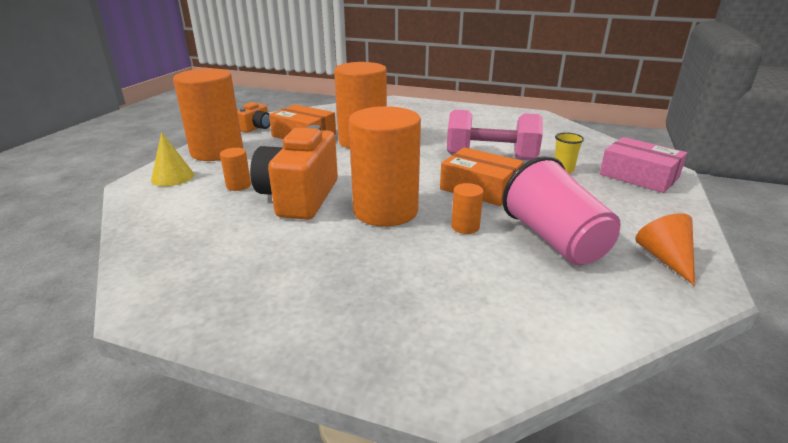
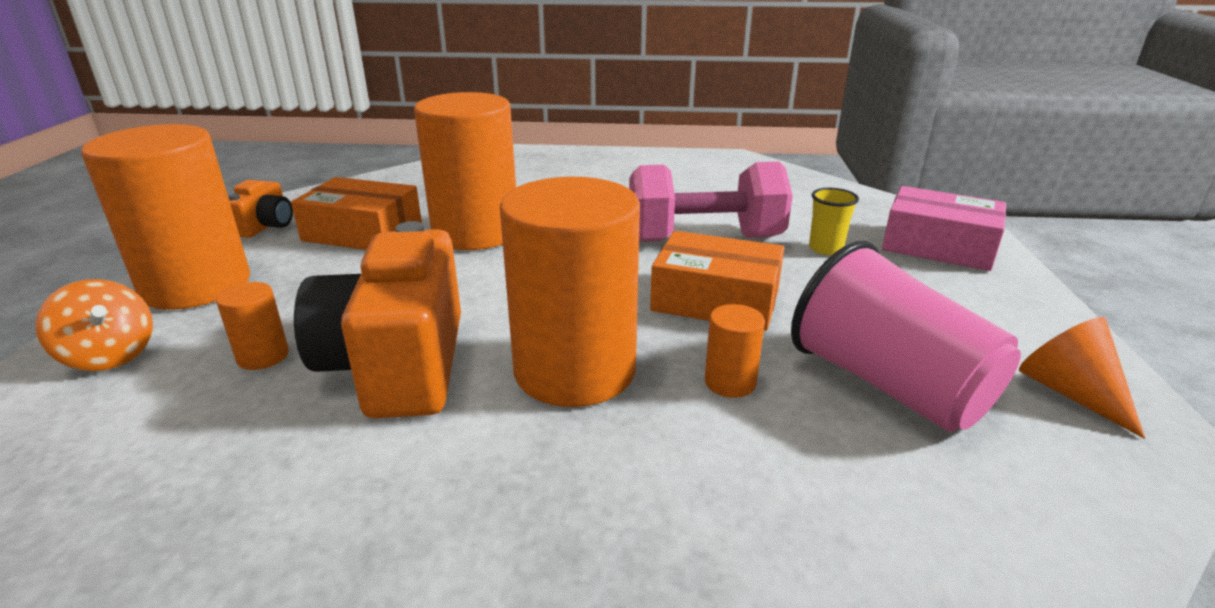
camera: 15 degrees left, 0 degrees up
(172, 177) = (110, 356): yellow cone -> orange spinning top

